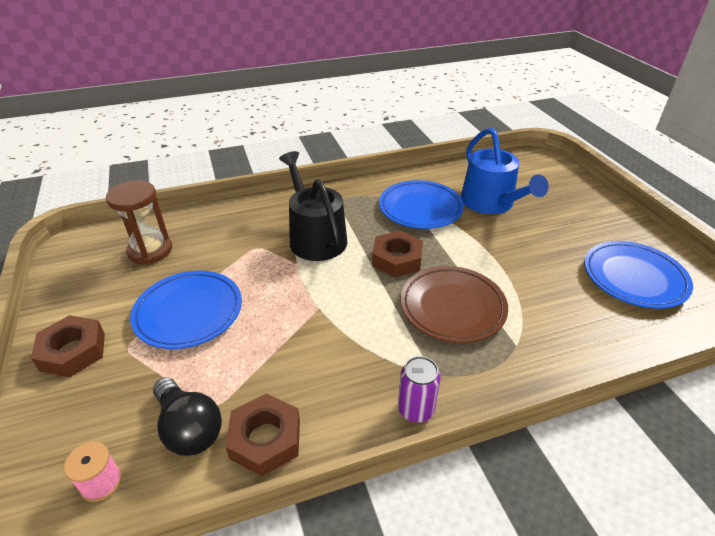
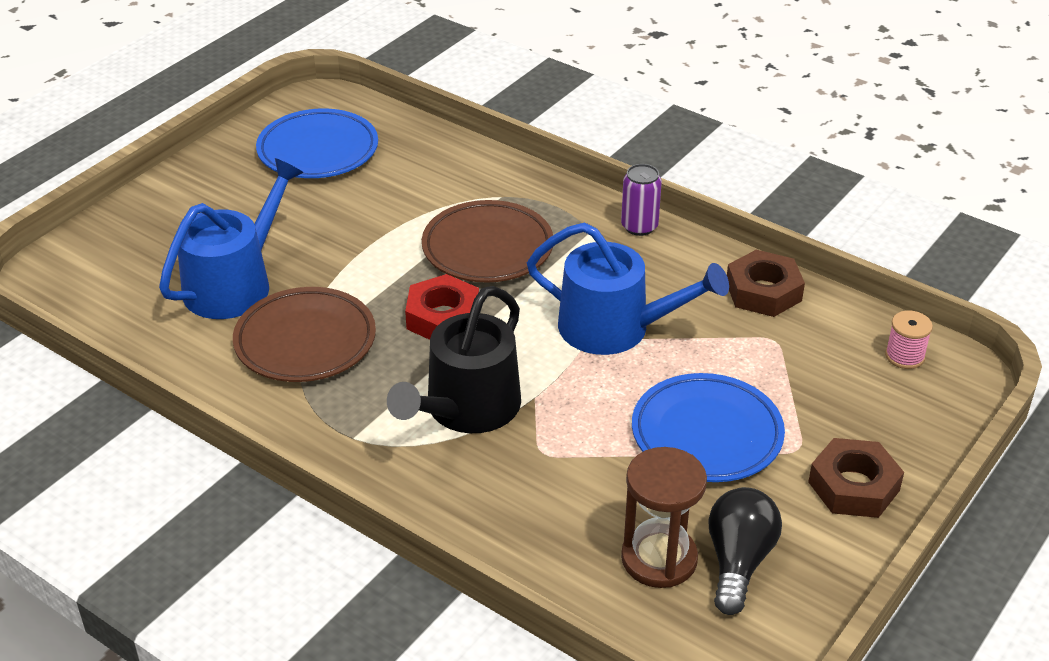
camera: 125 degrees left, 0 degrees up
(189, 428) = (810, 340): black light bulb -> black light bulb (738, 562)
(315, 325) = (615, 328): none -> blue watering can
(397, 259) = (443, 317): brown nut -> red nut
(420, 209) = (305, 341): blue plate -> brown plate

